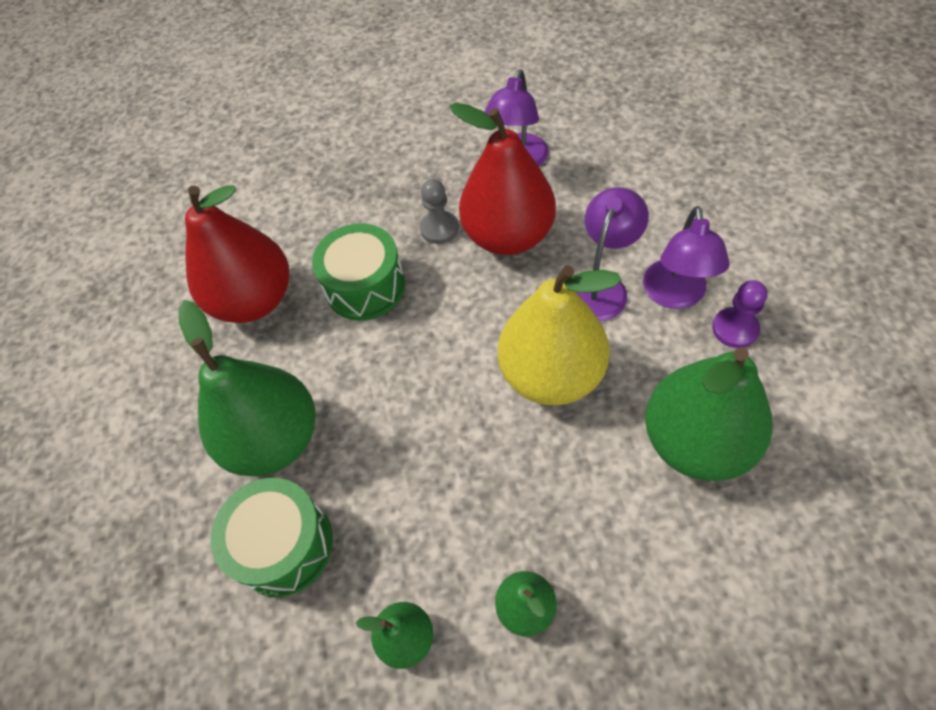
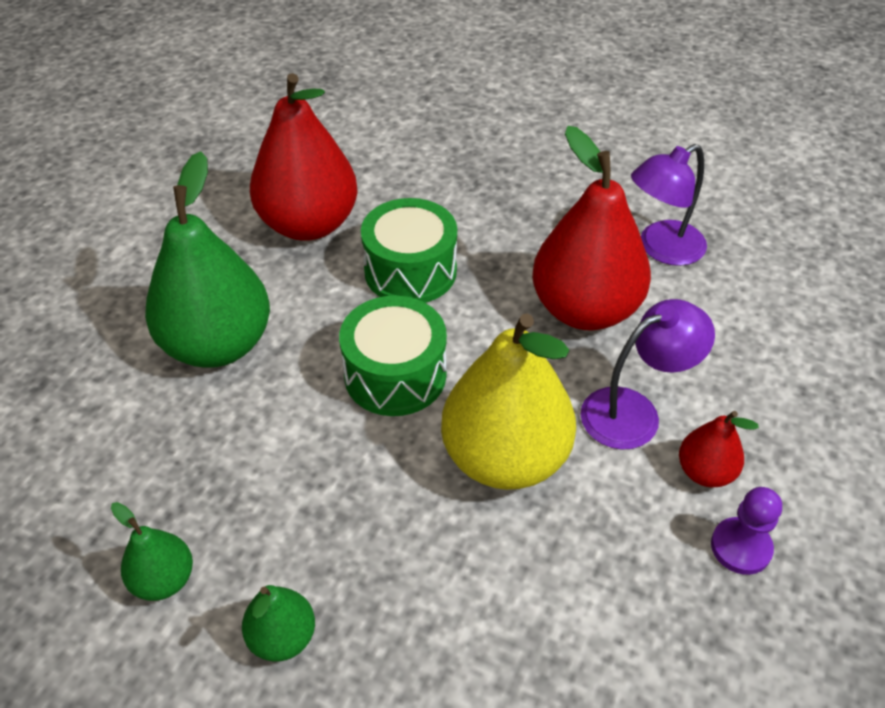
camera: 30 degrees right, 10 degrees down
(284, 545) = (145, 432): green drum -> green drum (395, 375)
(439, 228) = (525, 263): grey pawn -> none
(675, 295) = (705, 472): purple lamp -> red pear
(696, 441) = (589, 621): green pear -> none

